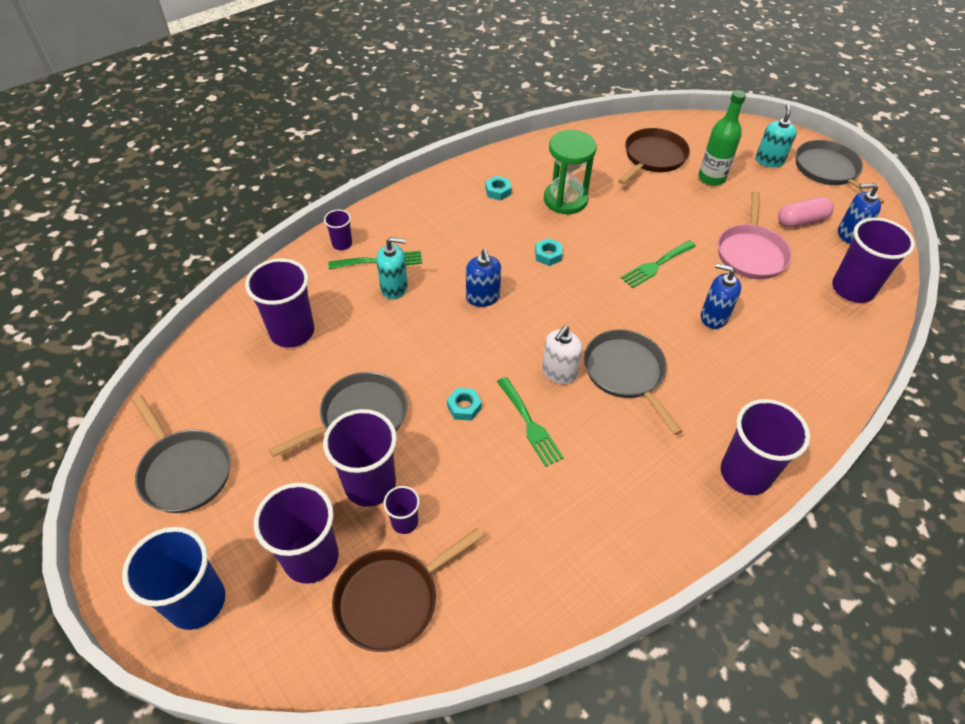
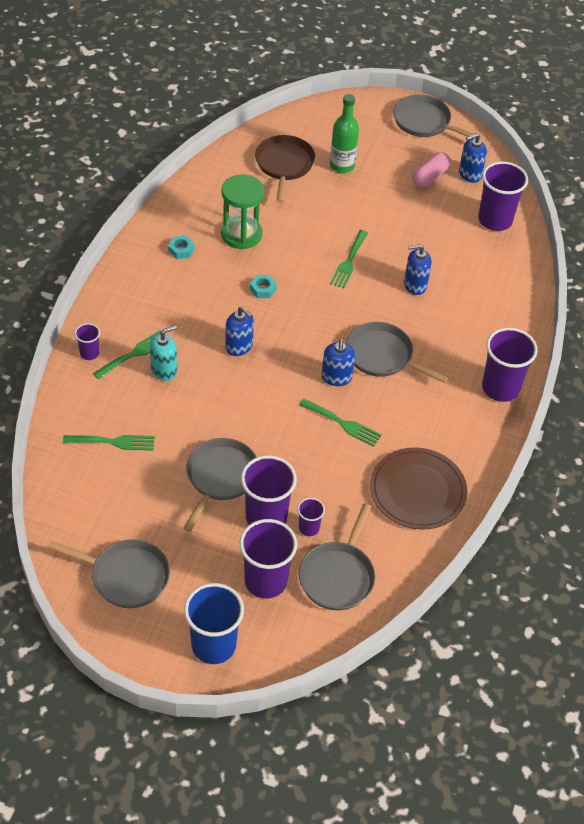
camera: 35 degrees left, 0 degrees up
(292, 332) = (114, 442): purple cup -> green fork
(391, 599) = (338, 576): brown pan -> grey pan
(464, 407) = (289, 434): turquoise nut -> none
(559, 372) = (336, 377): white soap dispenser -> blue soap dispenser
(560, 546) = (417, 491): none -> brown plate
(751, 253) = (410, 221): pink pan -> none
(769, 160) = (376, 130): turquoise soap dispenser -> none

